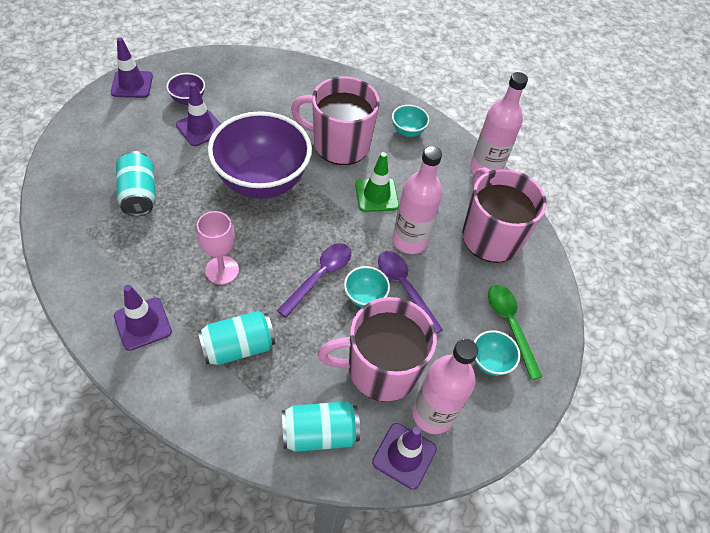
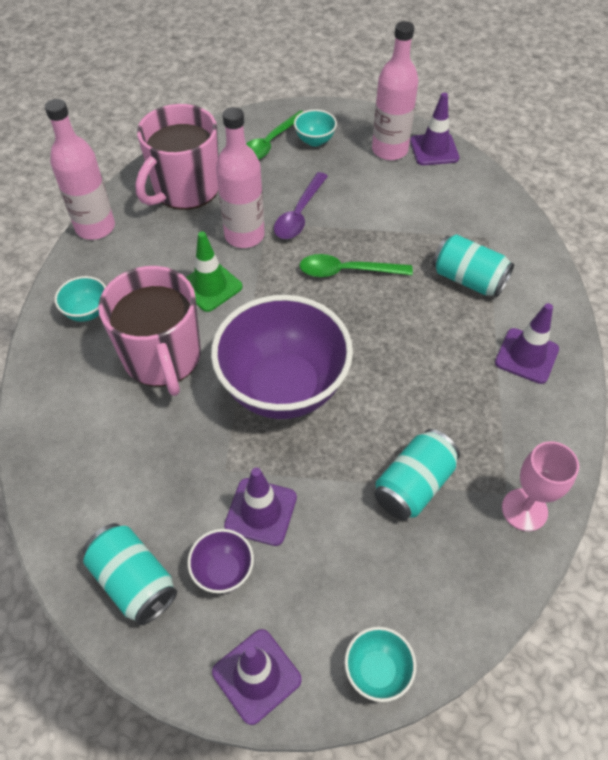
camera: 120 degrees left, 0 degrees up
(222, 270) = (417, 341): pink goblet -> pink goblet (524, 510)
(319, 433) = (471, 195): turquoise can -> turquoise can (134, 581)
(320, 276) = (347, 271): purple spoon -> green spoon
(364, 297) = (335, 232): turquoise bowl -> turquoise bowl (377, 671)
(381, 369) = (387, 191): pink mug -> none

